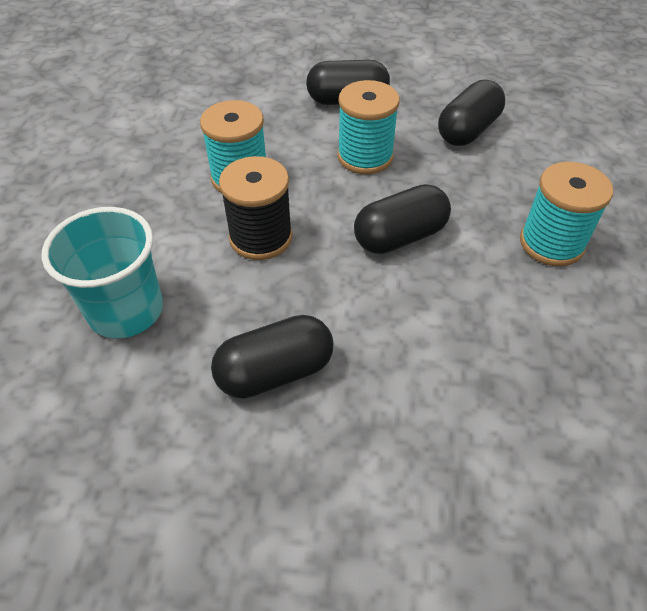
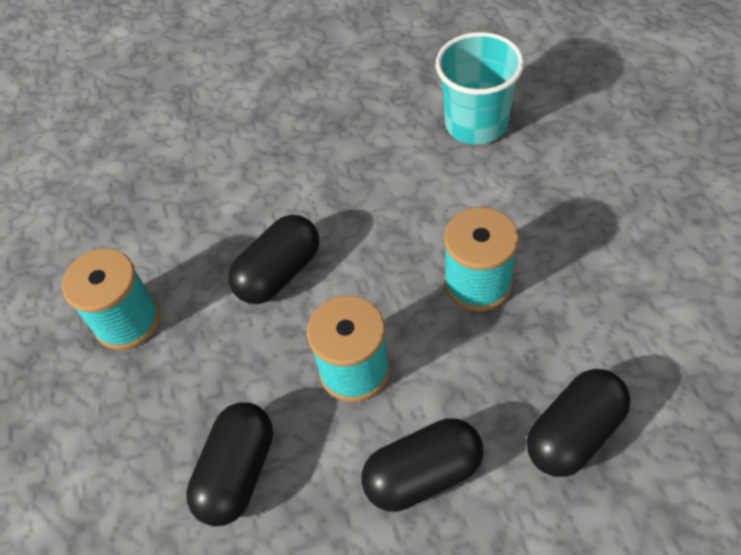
camera: 165 degrees right, 5 degrees up
(261, 237) = (411, 223): black spool -> none
(275, 372) = (335, 125): black capsule -> black capsule (574, 433)

